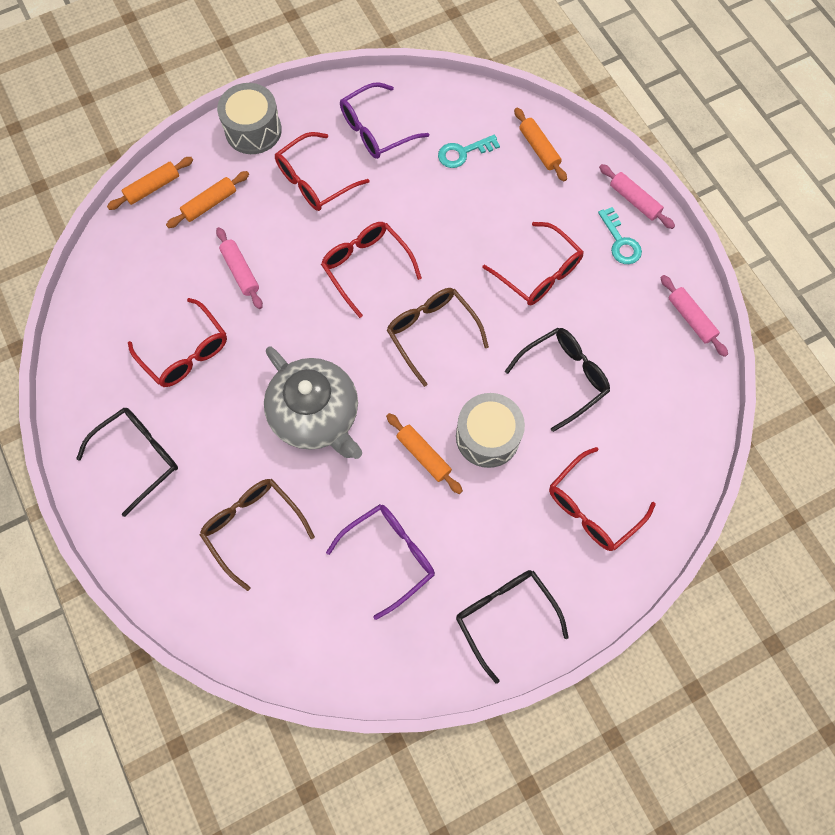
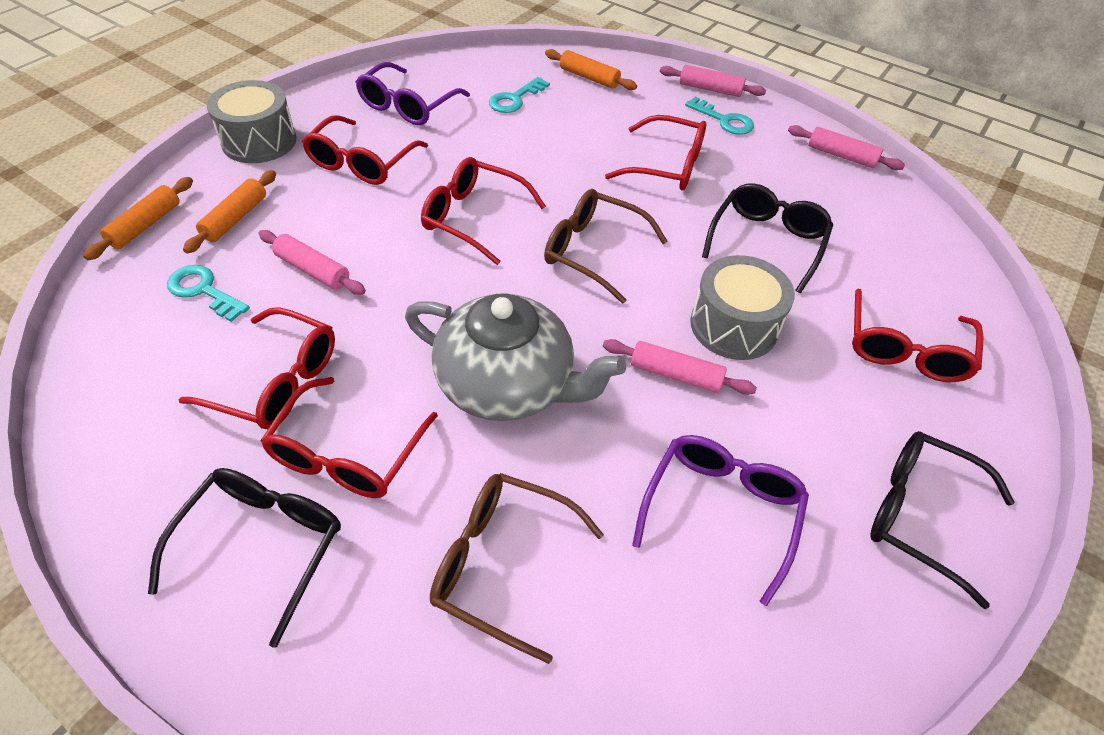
camera: 30 degrees left, 20 degrees down
(169, 261) = (203, 291): none -> turquoise key
(203, 421) = (347, 454): none -> red glasses
(423, 455) = (675, 375): orange rolling pin -> pink rolling pin

